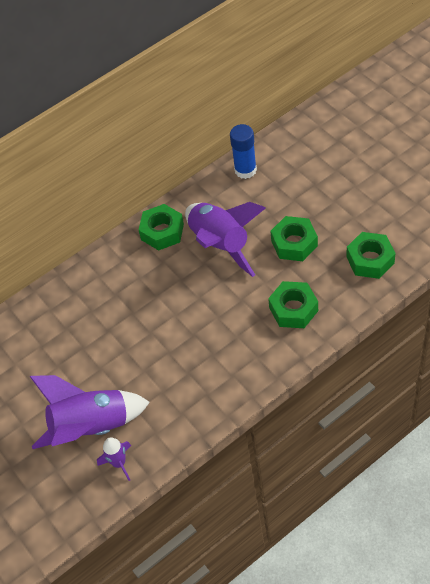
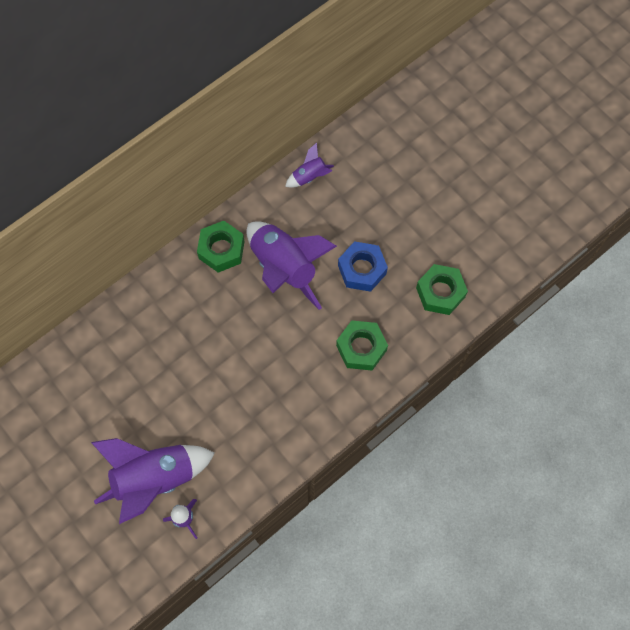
camera: 10 degrees left, 15 degrees up
(245, 170) = (309, 177): blue glue stick -> purple rocket
(294, 243) = (362, 269): green nut -> blue nut

